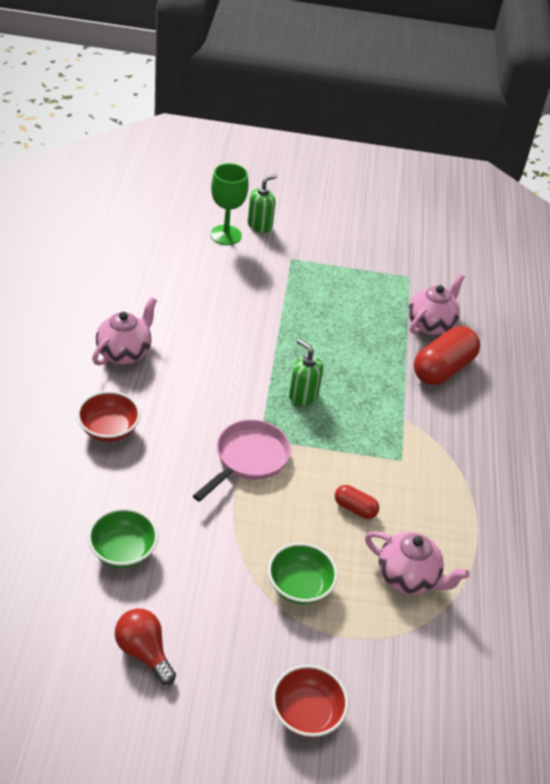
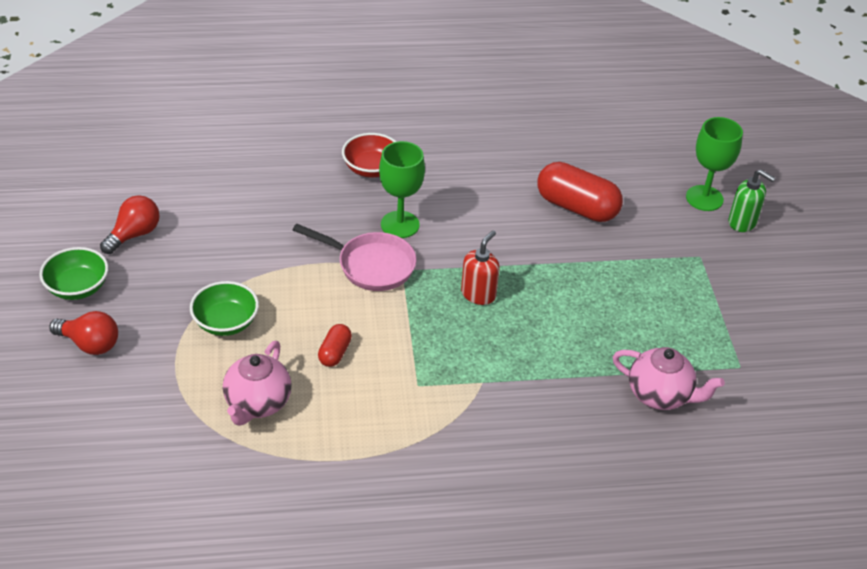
camera: 80 degrees right, 0 degrees up
(123, 551) = (234, 203): green bowl -> green bowl (77, 287)
(124, 353) = (475, 159): pink teapot -> none
(198, 426) = (400, 224): none -> green goblet
(303, 395) = (478, 294): green soap dispenser -> red soap dispenser
(306, 713) = (90, 344): red bowl -> red light bulb
(443, 369) = (584, 412): red capsule -> red capsule (577, 207)

